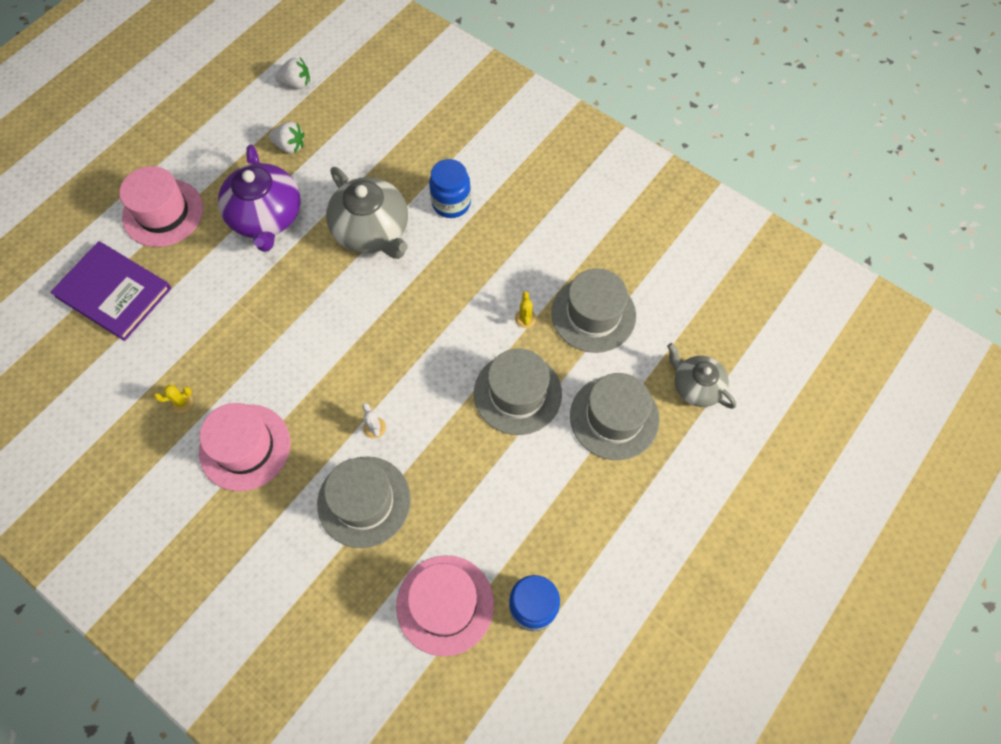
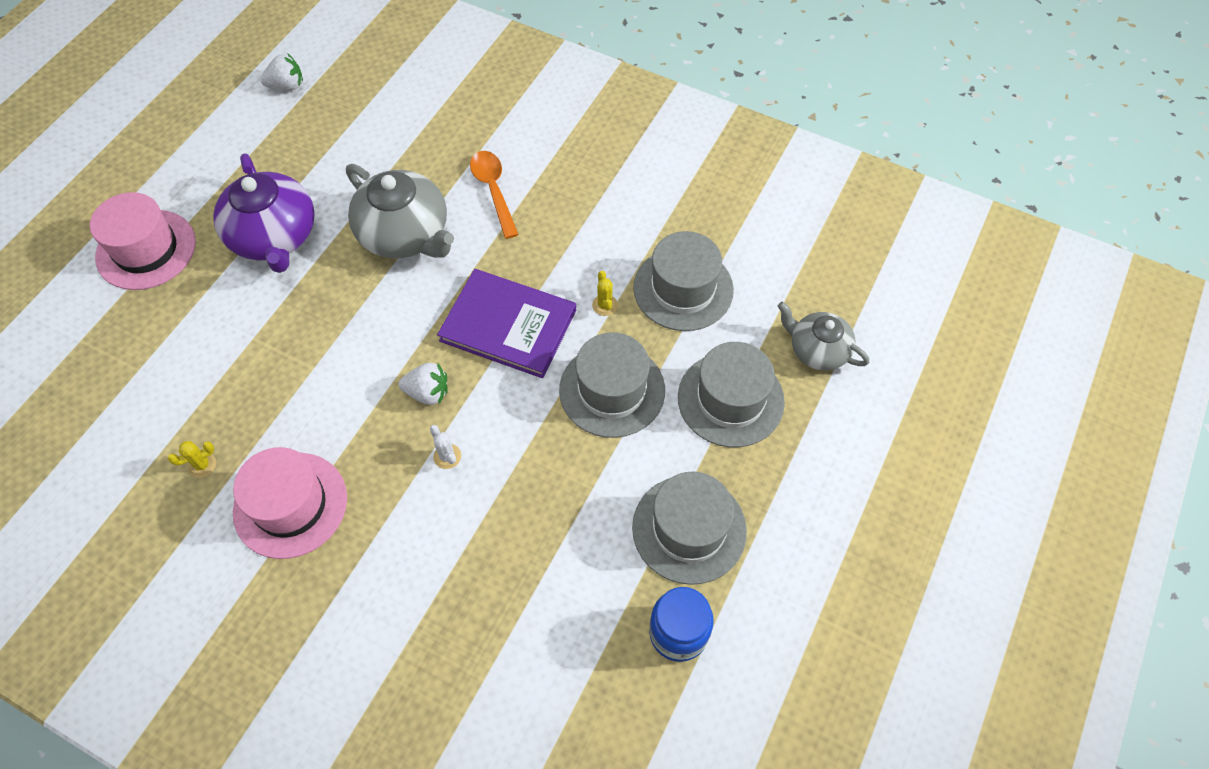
camera: 10 degrees left, 5 degrees down
(114, 292) = (97, 349): purple book -> purple book (508, 325)
(290, 146) = (290, 154): white strawberry -> white strawberry (428, 392)
(364, 501) = (449, 544): grey hat -> grey hat (689, 529)
(445, 604) = (571, 649): pink hat -> none
(451, 203) = (494, 191): blue jar -> orange spoon

